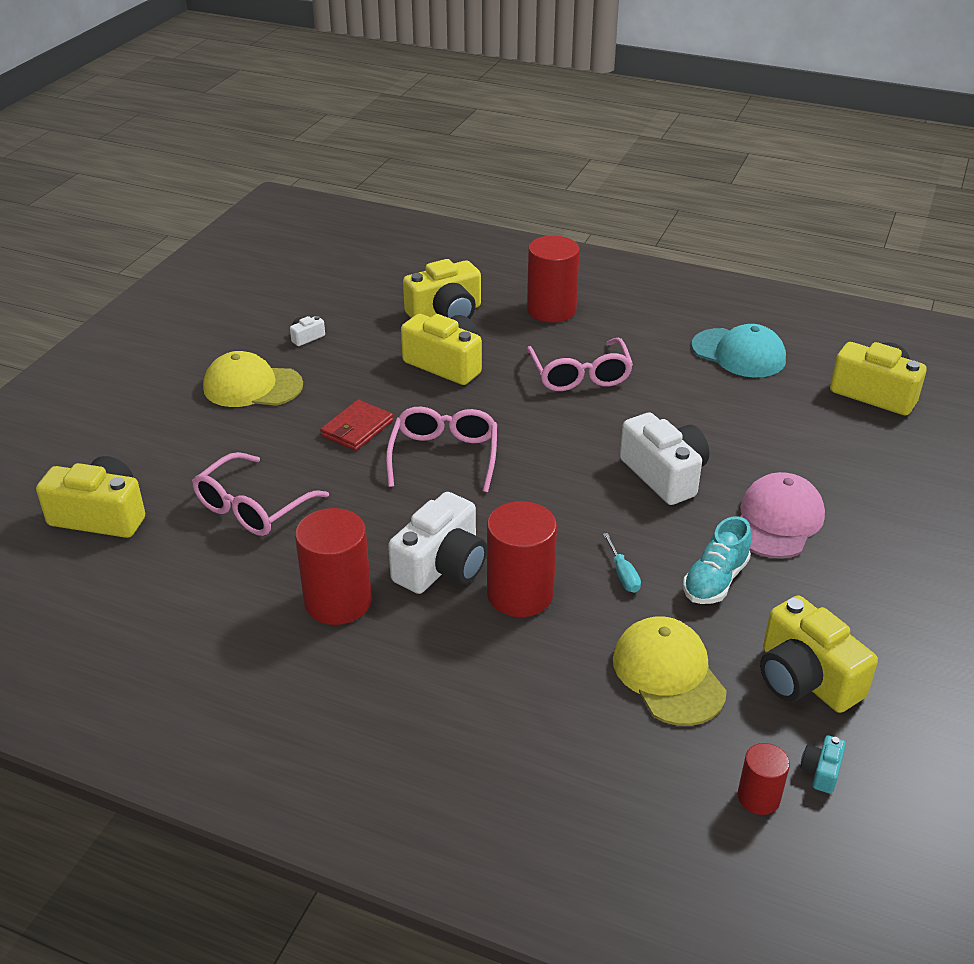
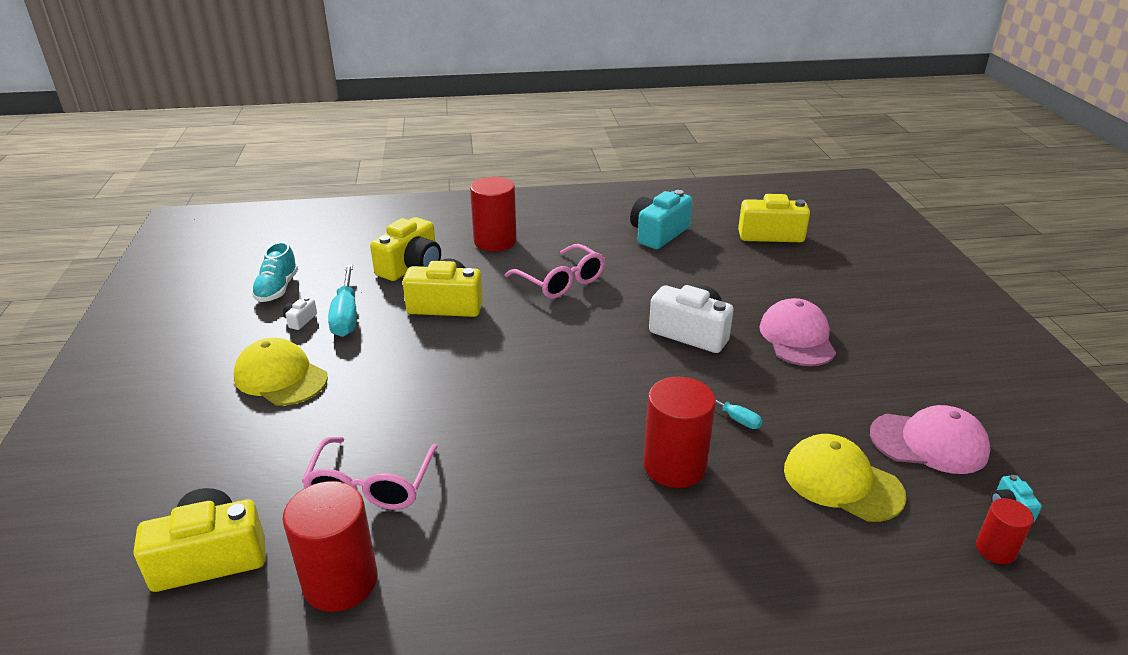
camera: 30 degrees left, 5 degrees down
(252, 386) = (280, 377): yellow cap -> yellow cap turned 60 degrees clockwise
(338, 601) = (528, 539): red cylinder -> red cylinder (340, 581)
(348, 346) = (346, 316): none -> turquoise screwdriver
(357, 428) = (413, 381): red wallet -> none
(441, 566) = (590, 469): white camera -> none
(444, 456) = (510, 377): pink glasses -> none
(715, 581) = (801, 396): turquoise shoe -> turquoise shoe (277, 289)
(738, 353) = (658, 234): turquoise cap -> turquoise camera
(805, 678) = (929, 443): yellow camera -> pink cap

